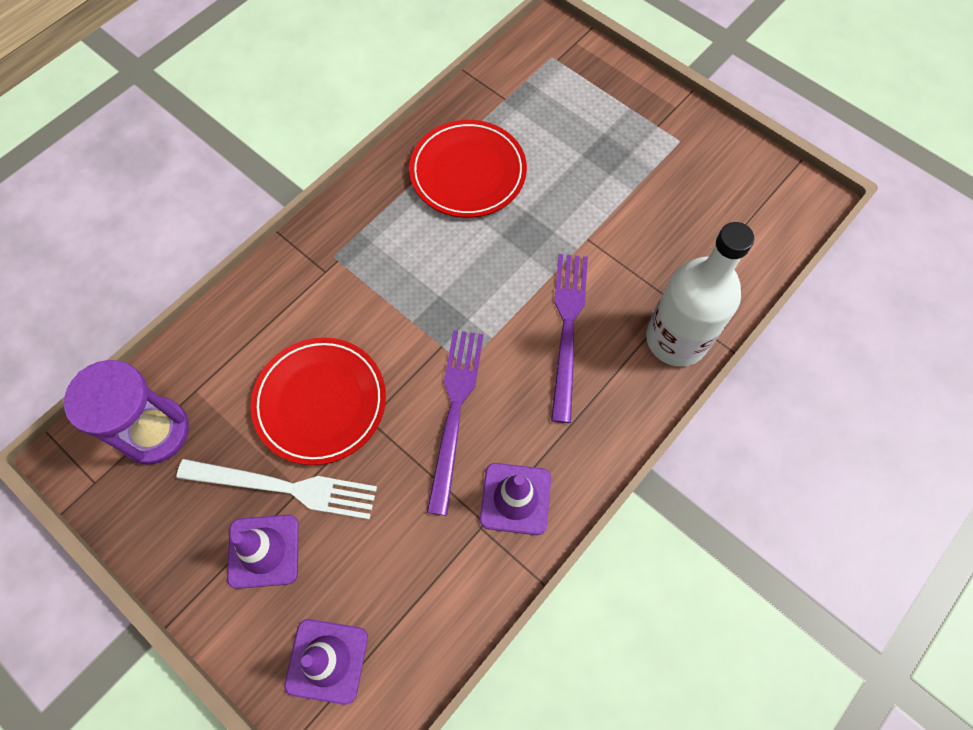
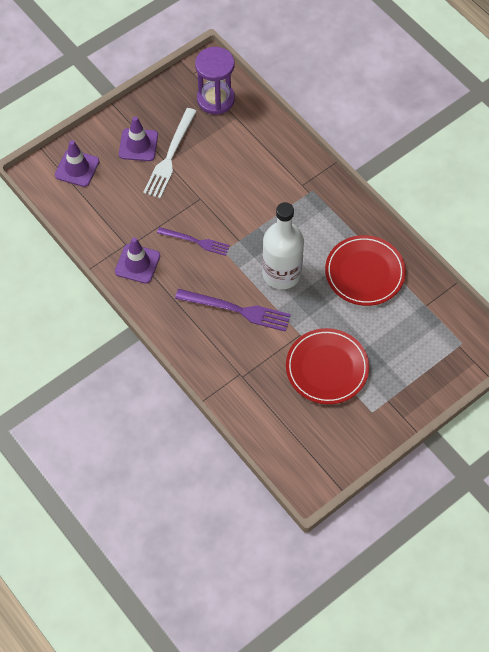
camera: 100 degrees right, 5 degrees down
(320, 402) = (216, 176): red plate -> red plate (327, 368)
(454, 411) = (196, 241): purple fork -> purple fork, size x0.65
(676, 339) = (217, 370): white bottle -> white bottle (281, 273)

